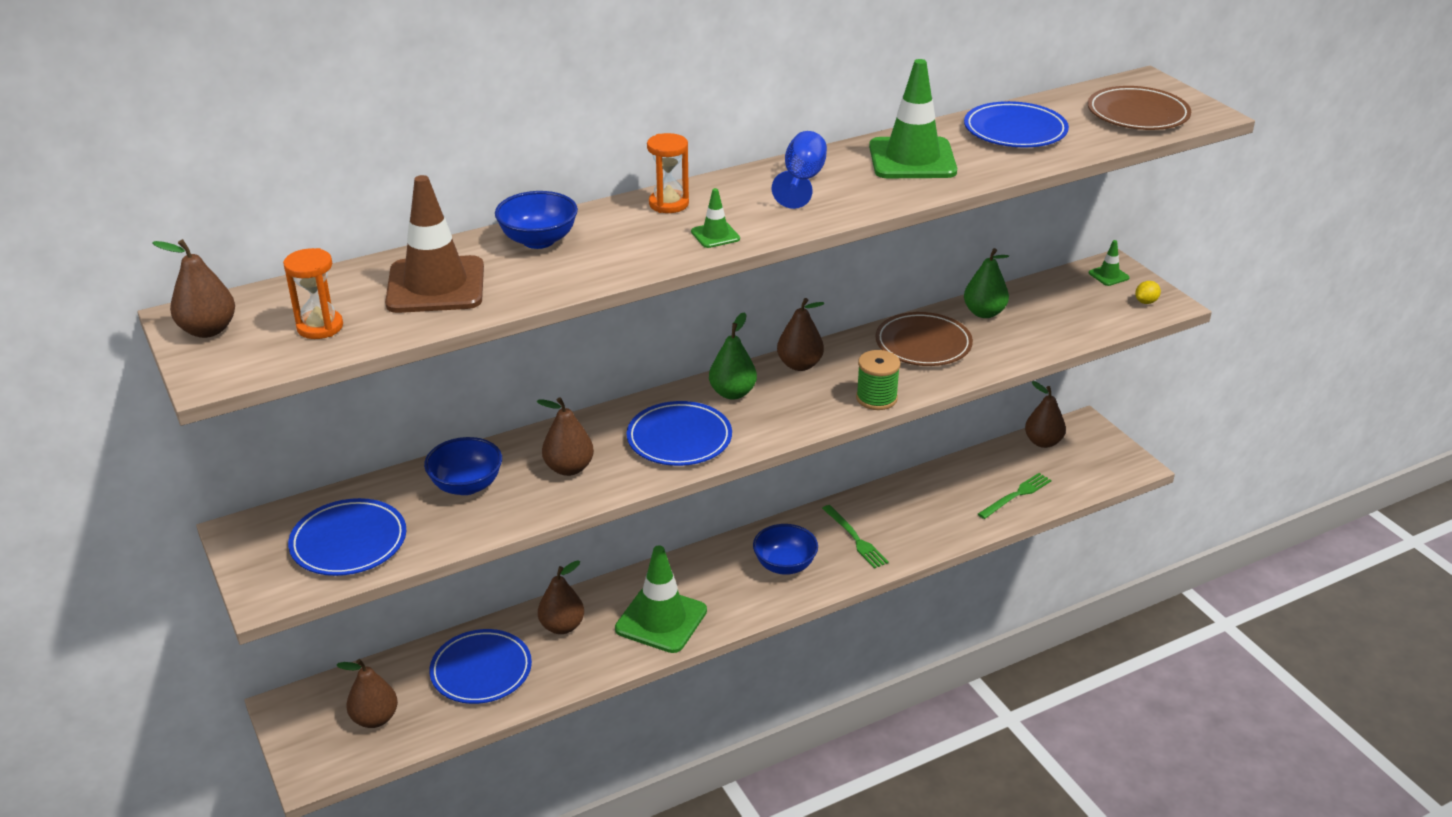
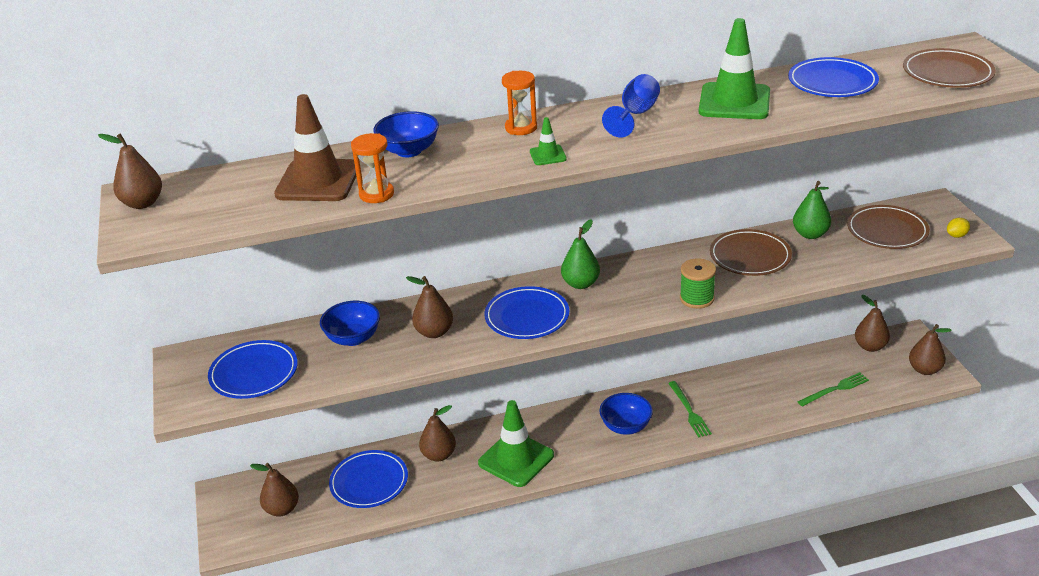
camera: 15 degrees right, 0 degrees up
(320, 327) = (221, 207): orange hourglass -> orange hourglass (376, 194)
(799, 365) = (642, 265): brown pear -> brown pear (924, 370)
(1068, 302) = (887, 231): none -> brown plate
(1108, 275) = (930, 210): green traffic cone -> none

